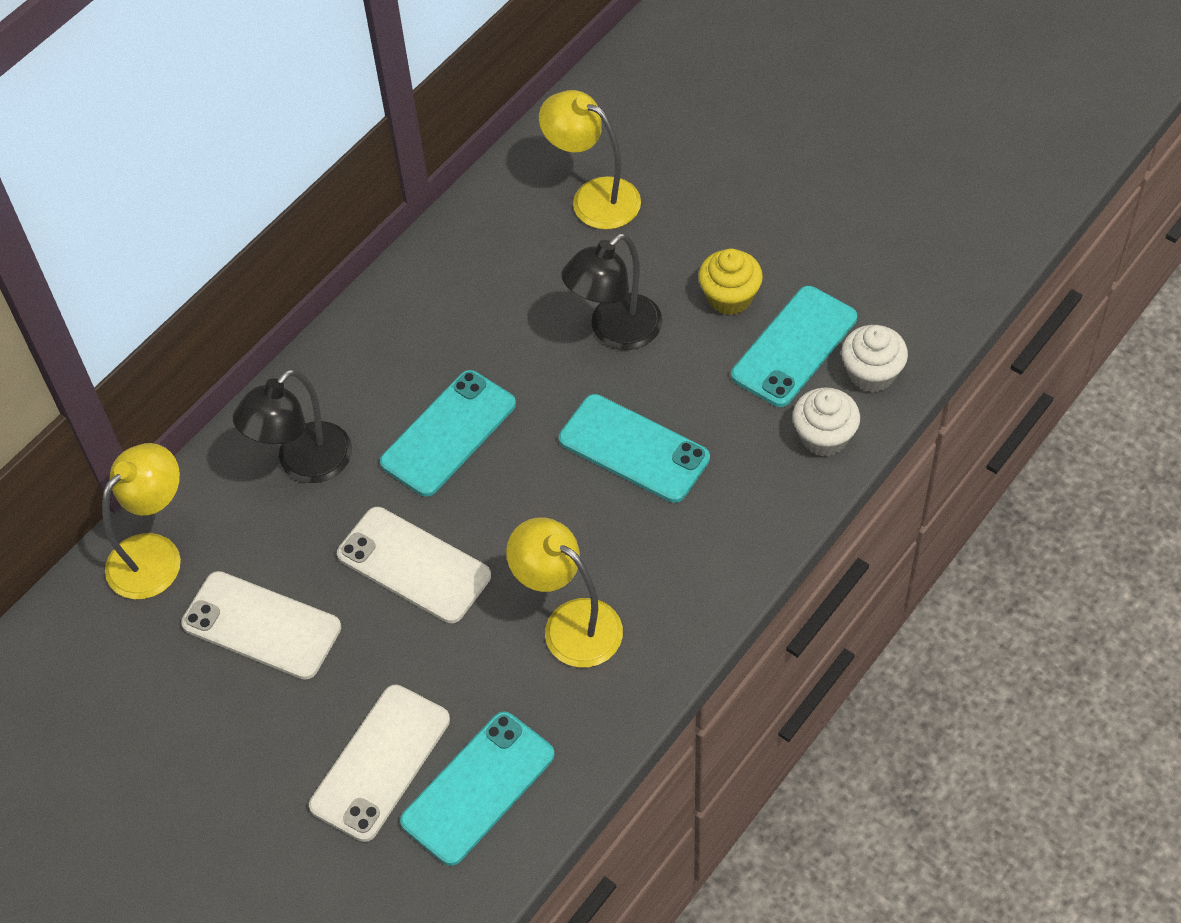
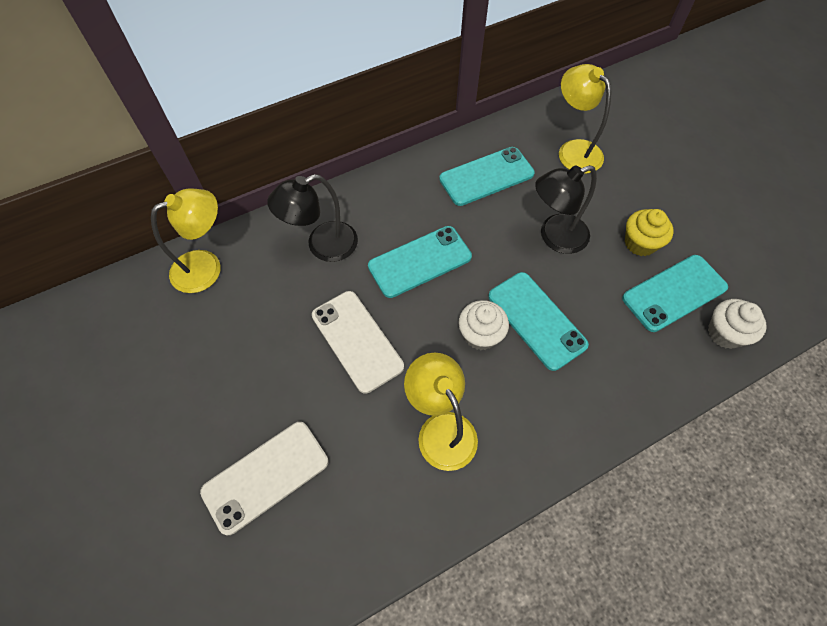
camera: 20 degrees right, 5 degrees up
(261, 626) = (242, 341): white phone -> none
(478, 788) = (321, 529): turquoise phone -> turquoise phone (486, 176)
(824, 437) = (675, 365): white cupcake -> white cupcake (480, 335)

